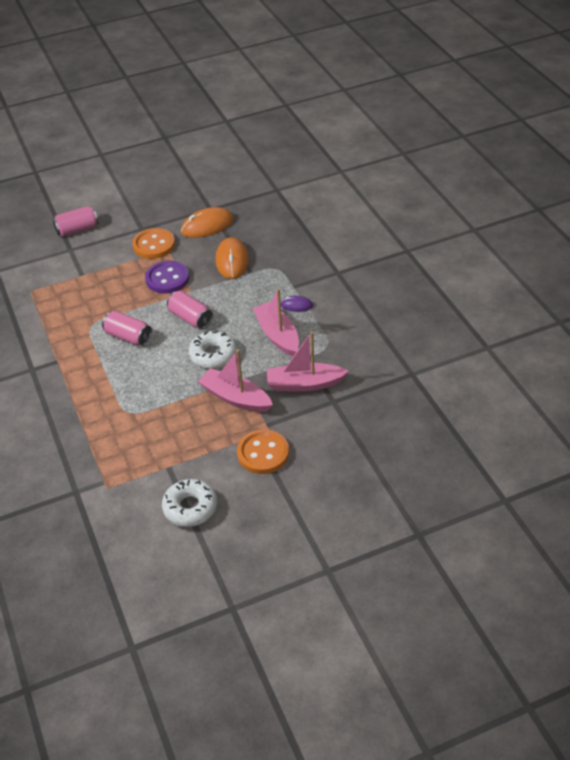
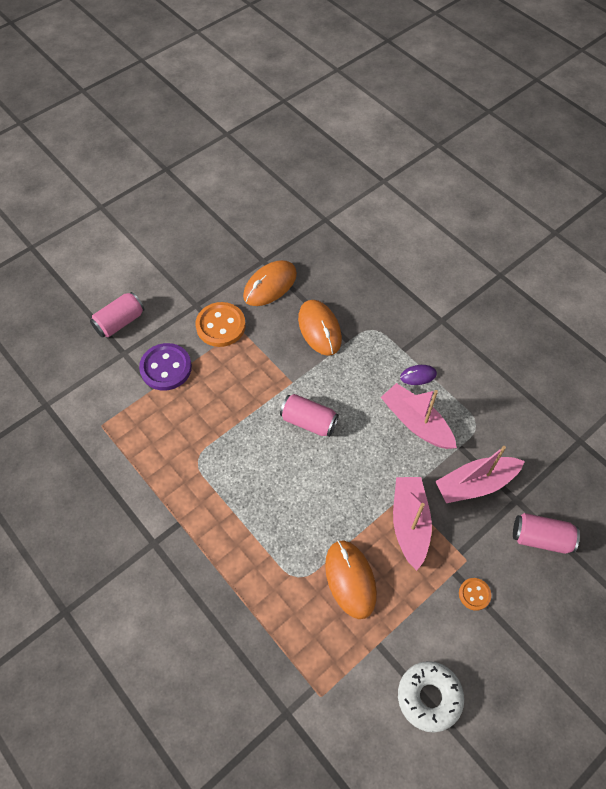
camera: 20 degrees left, 15 degrees up
(128, 337) = (249, 466): pink can -> pink can (541, 538)
(167, 279) = (257, 371): purple button -> purple button (166, 368)
(169, 422) = (350, 579): none -> orange mouse
(213, 355) = (357, 468): white donut -> none
(235, 398) = (409, 523): pink boat -> pink boat turned 75 degrees clockwise
(263, 453) = (474, 594): orange button -> orange button, size x0.53

